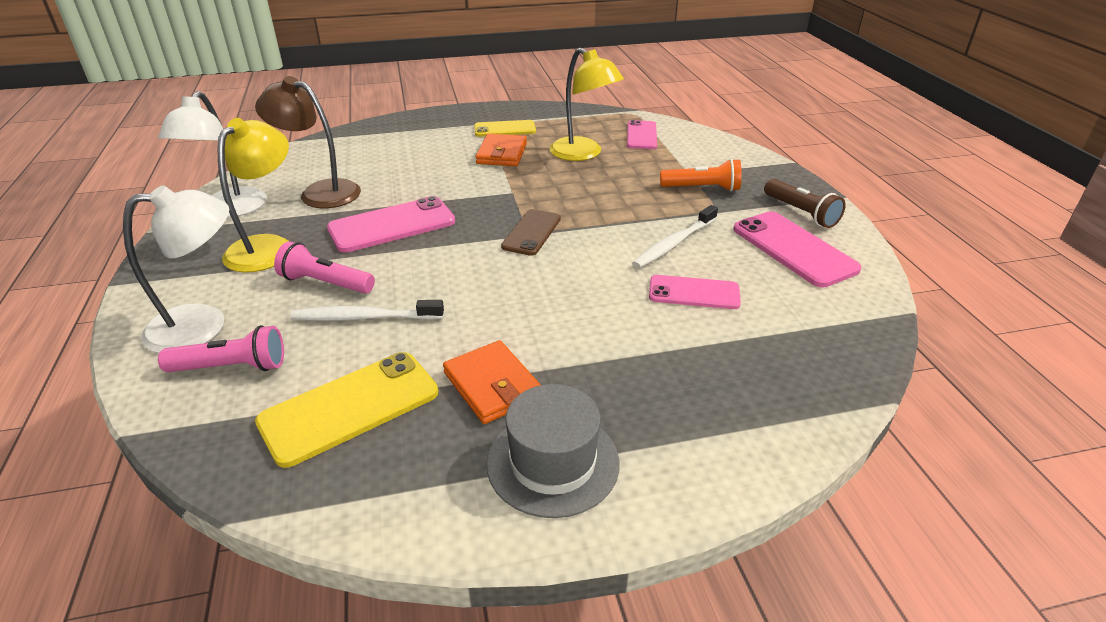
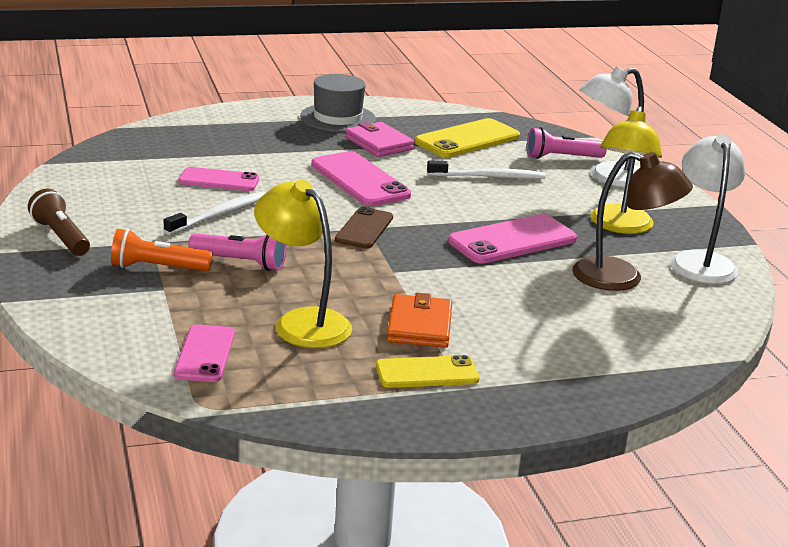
camera: 175 degrees right, 10 degrees down
(325, 283) = (538, 198): pink flashlight -> pink flashlight (240, 262)
(492, 385) = (379, 143): orange wallet -> pink wallet
(794, 249) = (101, 206): pink phone -> pink phone (359, 180)

